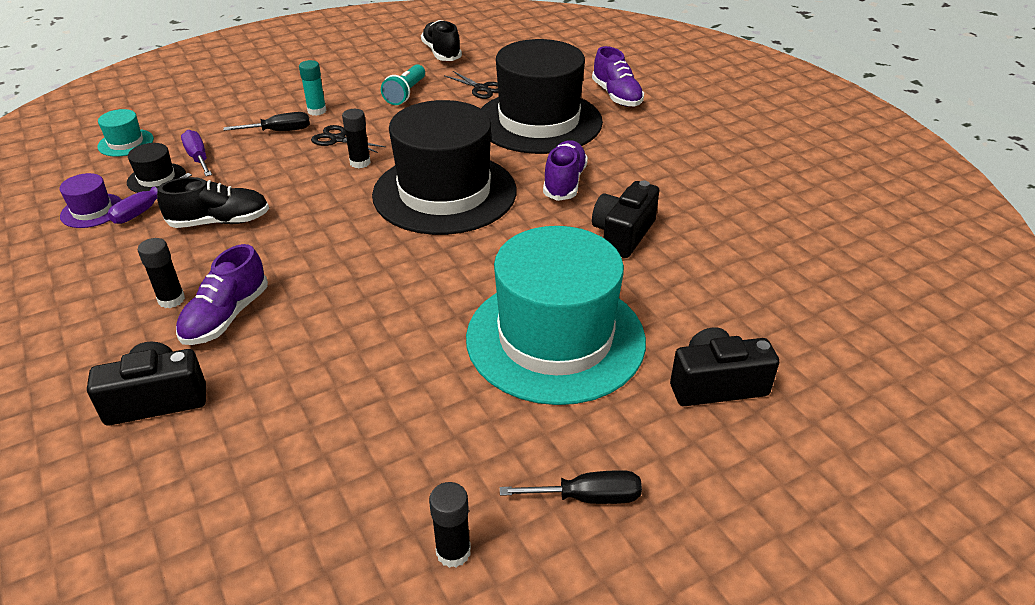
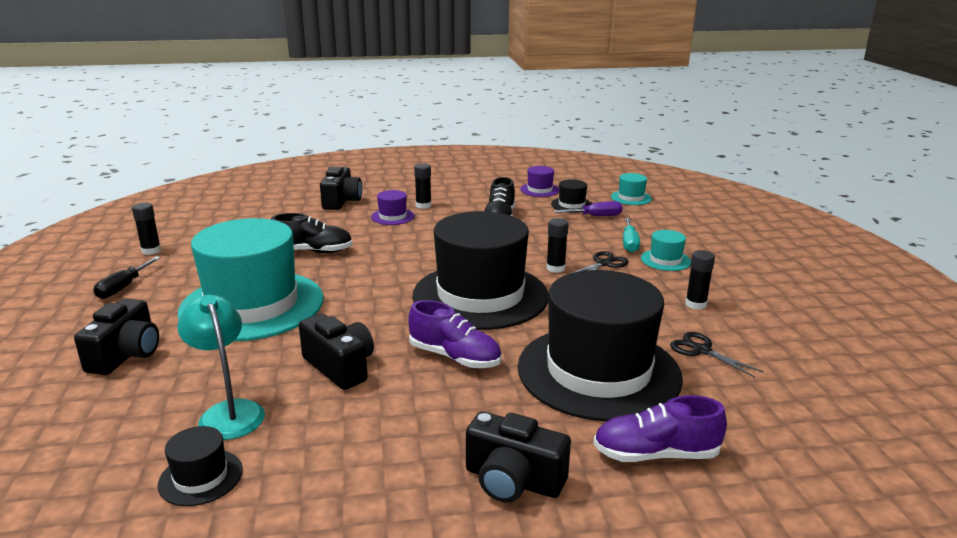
camera: 110 degrees right, 15 degrees down
(145, 210) = (530, 201): purple screwdriver -> none
(226, 316) = (392, 216): purple shoe -> purple hat
(280, 131) = (629, 244): black screwdriver -> turquoise screwdriver
(317, 111) = (665, 260): turquoise glue stick -> turquoise hat
(406, 94) = (695, 304): turquoise flashlight -> black glue stick
(441, 53) = (817, 342): black shoe -> black shoe (313, 251)
(481, 88) = (701, 350): black scissors -> black scissors turned 75 degrees clockwise
(682, 134) = (513, 481): none -> black camera
(730, 268) = (228, 412): none -> turquoise lamp
(800, 248) = (200, 477): none -> black hat

